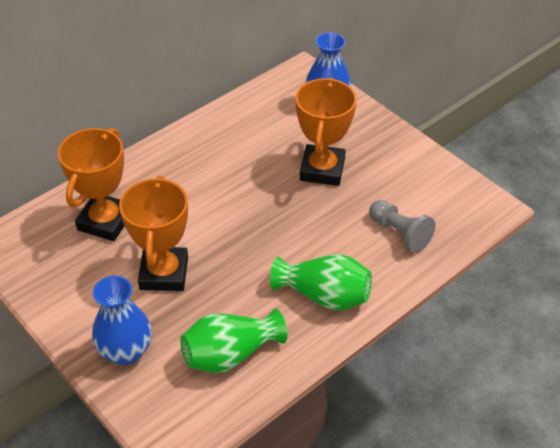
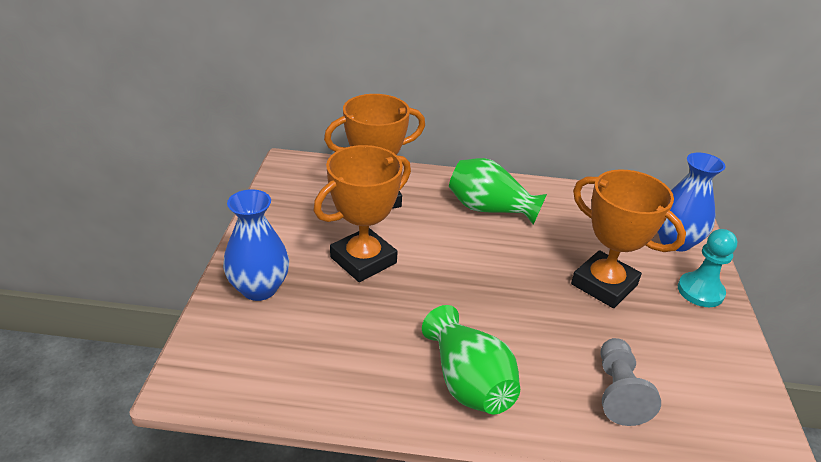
camera: 45 degrees right, 10 degrees down
(230, 354) = (324, 357): green vase -> green vase (489, 209)
(322, 169) = (604, 284): orange trophy -> orange trophy turned 75 degrees clockwise
(374, 132) = (700, 291): none -> turquoise pawn

